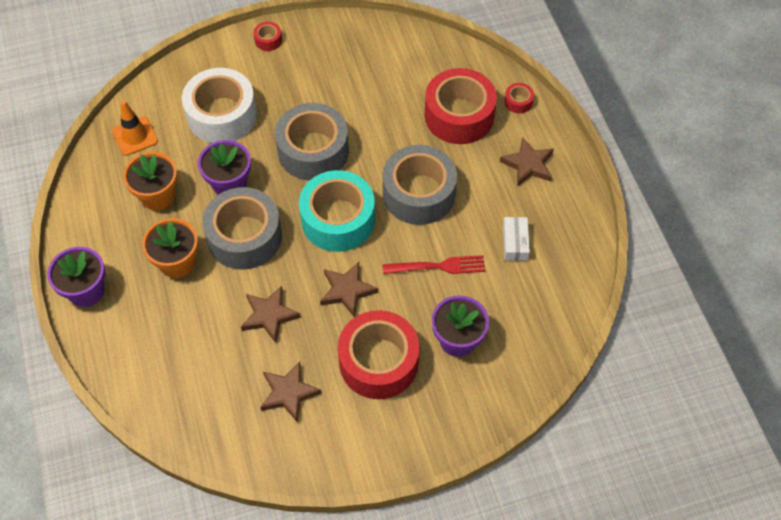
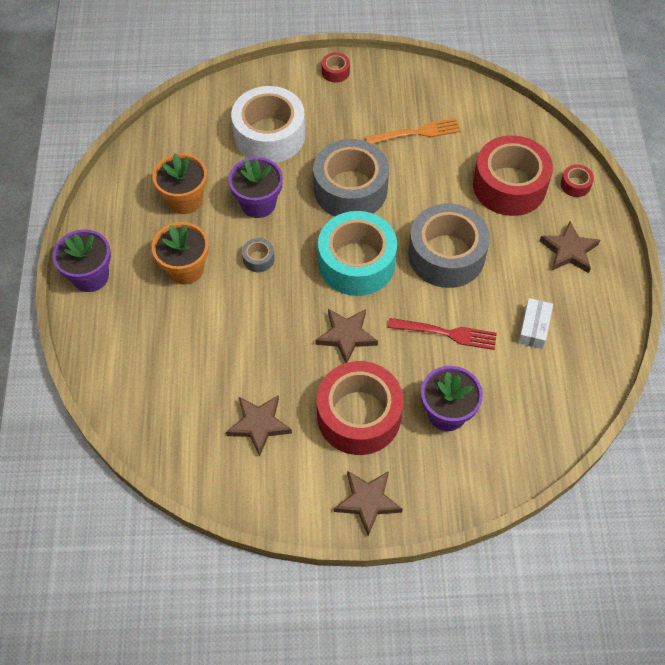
camera: 15 degrees right, 0 degrees up
(135, 136) = (179, 138): orange traffic cone -> none
(244, 237) = (258, 259): grey tape -> grey tape, size x0.41
(269, 315) = (261, 342): brown star -> brown star (367, 501)
(360, 83) = (416, 133): none -> orange fork

